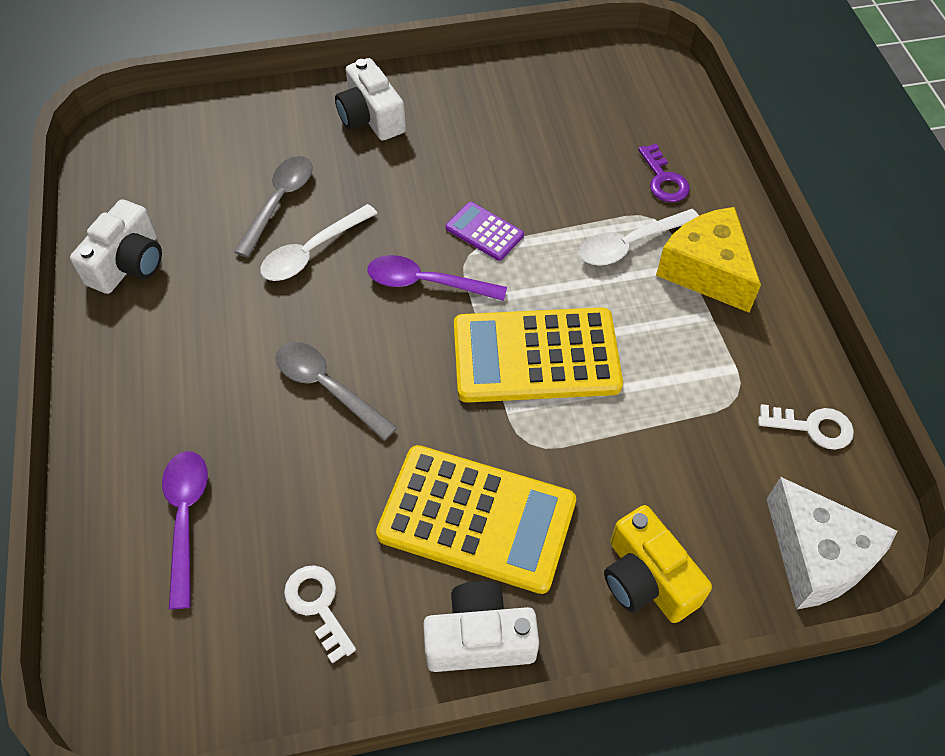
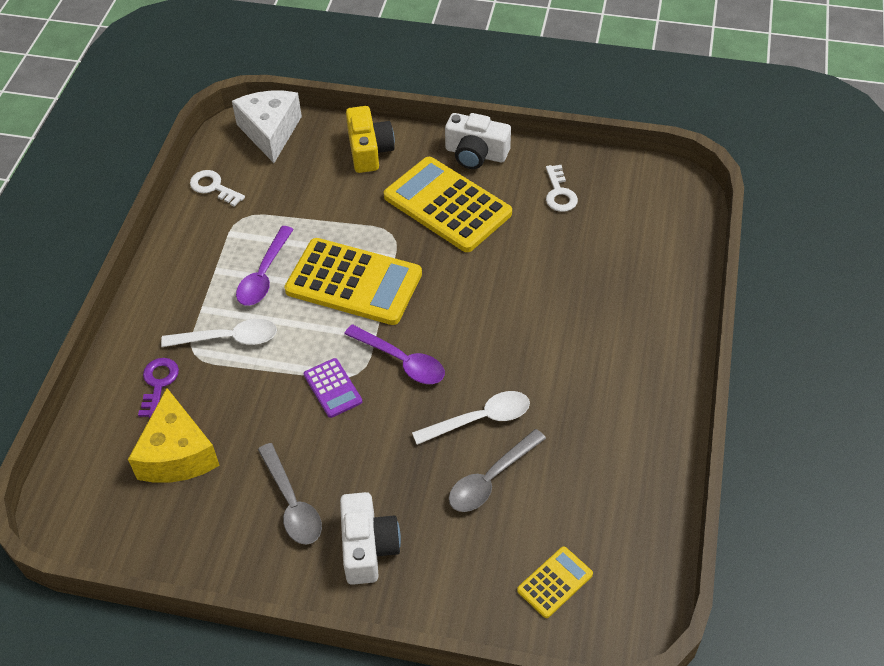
camera: 155 degrees left, 5 degrees down
(128, 263) = (638, 462): white camera -> none
(186, 518) = (628, 260): purple spoon -> purple spoon (264, 275)
(191, 142) = (555, 582): none -> yellow calculator
(327, 387) = (508, 309): grey spoon -> grey spoon (292, 503)
(706, 271) = (191, 300): yellow cheese -> yellow cheese (177, 454)

